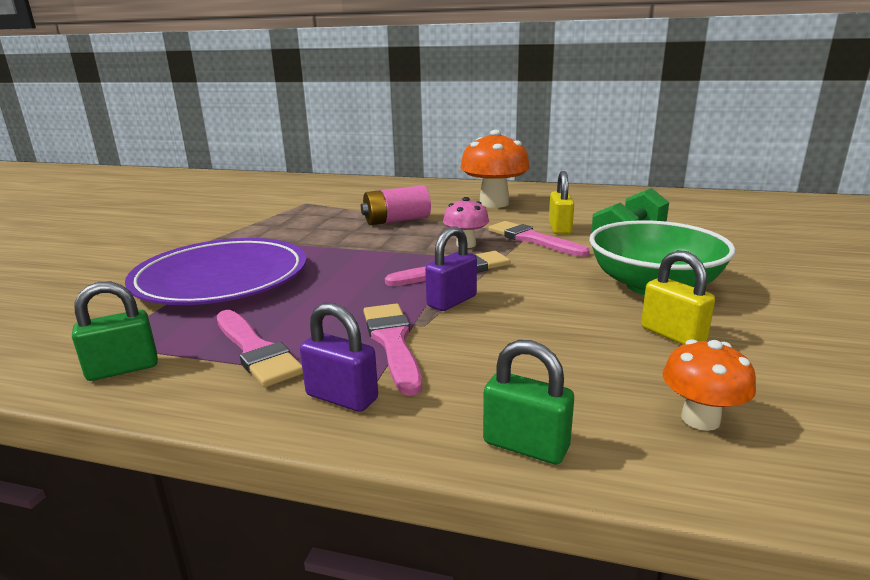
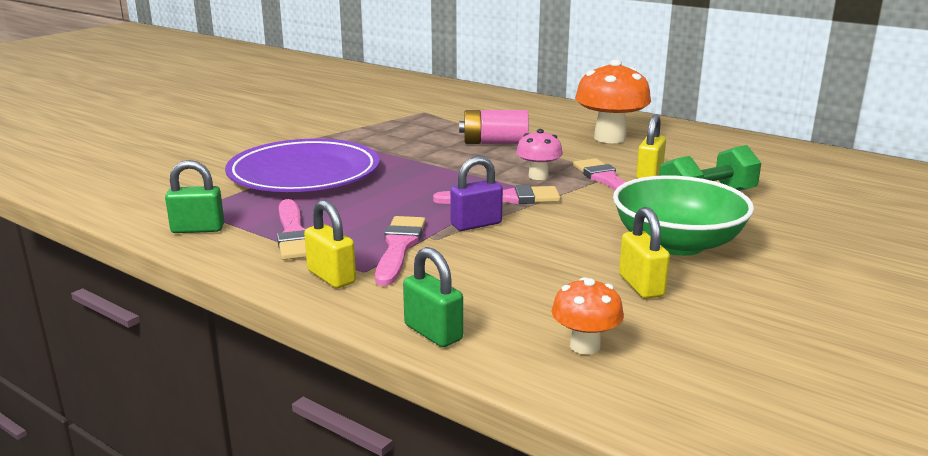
camera: 20 degrees right, 0 degrees up
(342, 397) = (331, 277): purple padlock -> yellow padlock

